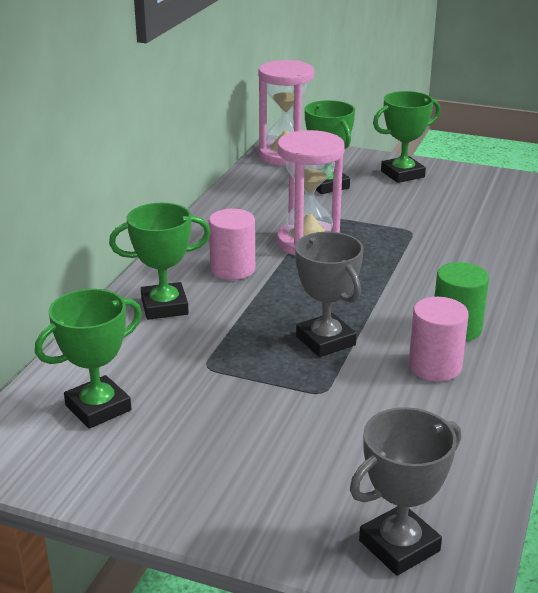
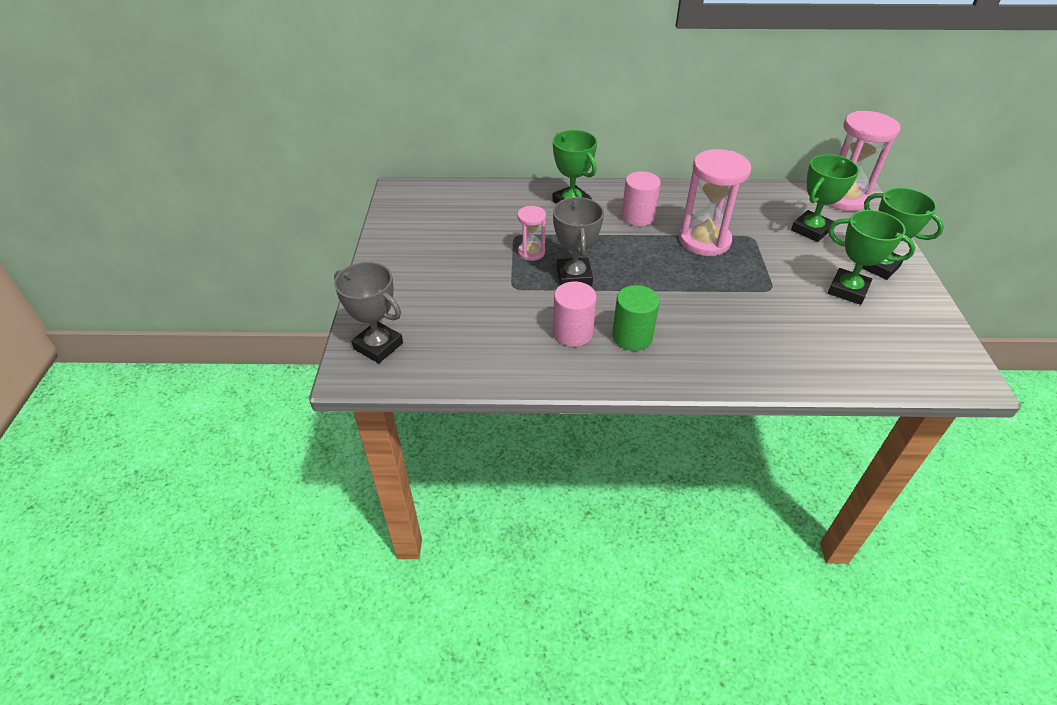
camera: 70 degrees right, 15 degrees up
(98, 408) = (456, 210): green trophy -> green trophy (848, 290)
(254, 362) = (531, 252): none -> pink hourglass
(325, 341) = (574, 276): grey trophy -> grey trophy turned 45 degrees counterclockwise

